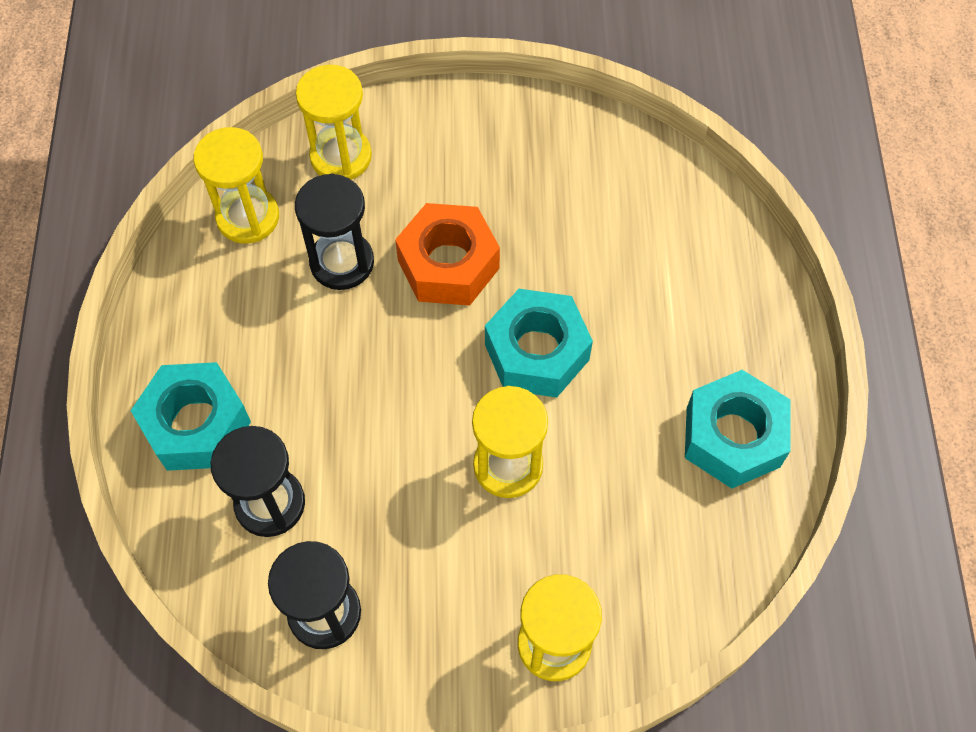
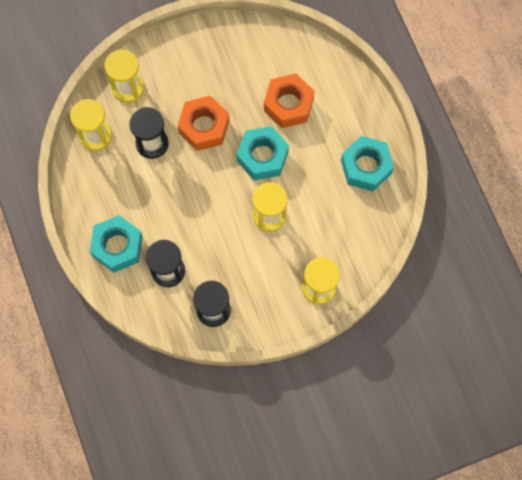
camera: 20 degrees left, 10 degrees up
(621, 275) = (288, 104): none -> orange nut

